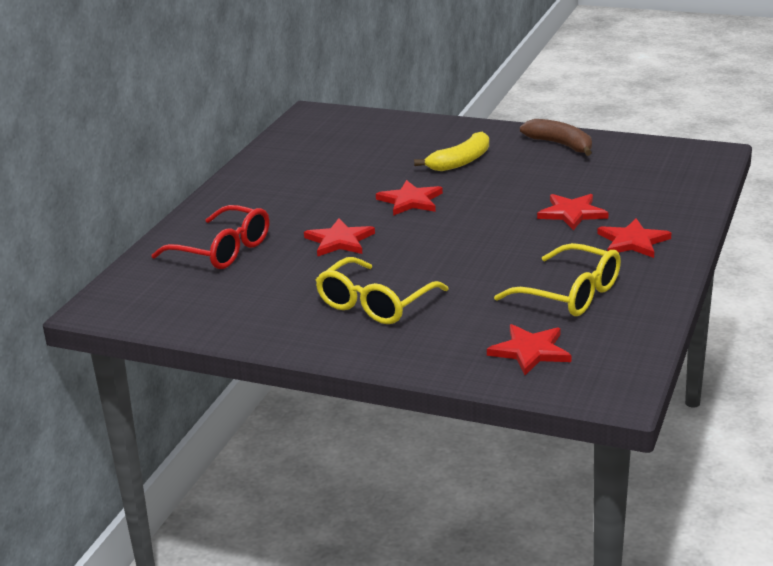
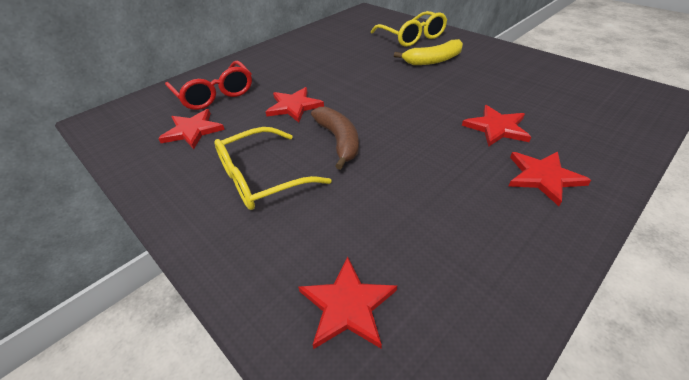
camera: 25 degrees right, 15 degrees up
(410, 201) = (372, 84): red star -> red star (192, 131)
(560, 145) = (520, 62): brown banana -> brown banana (339, 141)
(570, 294) = (442, 229): yellow glasses -> yellow glasses (412, 37)

